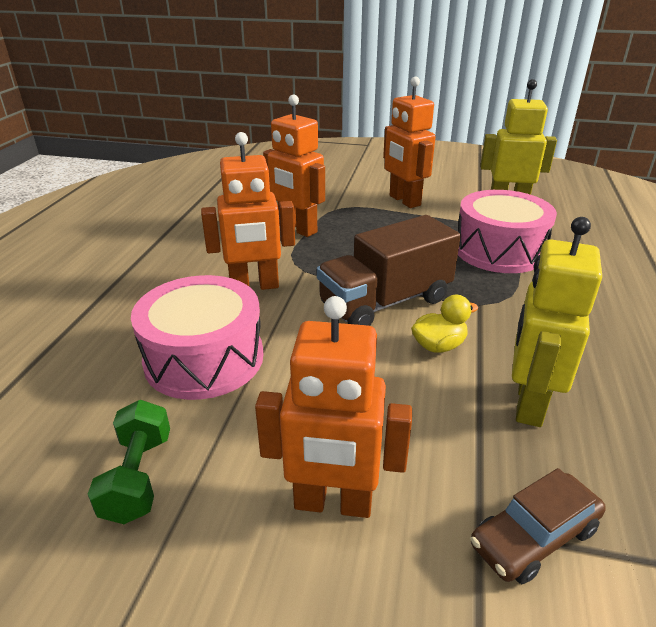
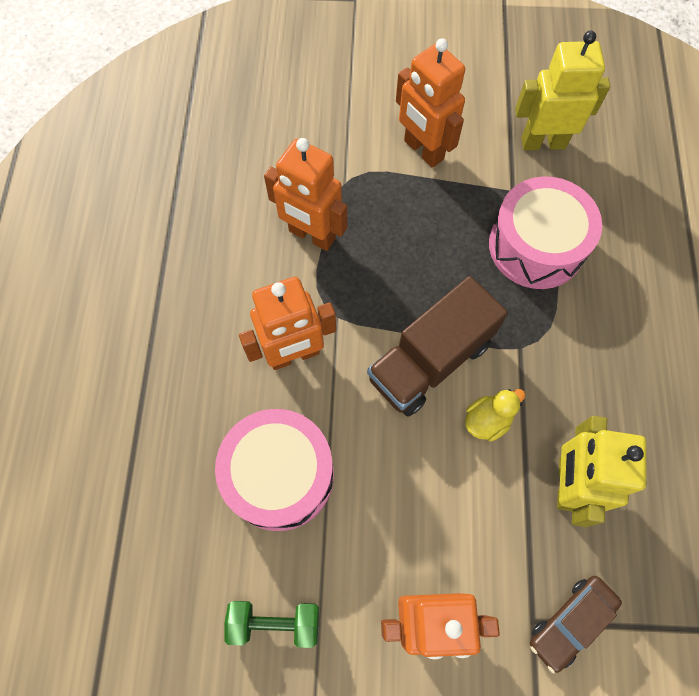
camera: 10 degrees left, 35 degrees up
(138, 477) = (275, 622): green dumbbell -> green dumbbell turned 75 degrees counterclockwise

